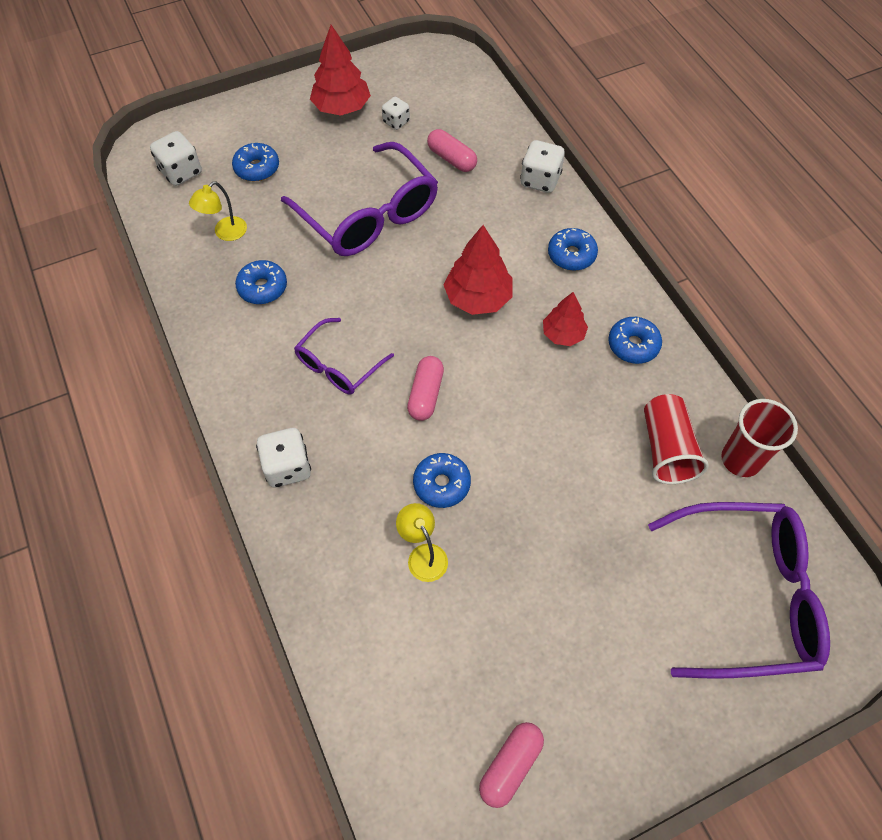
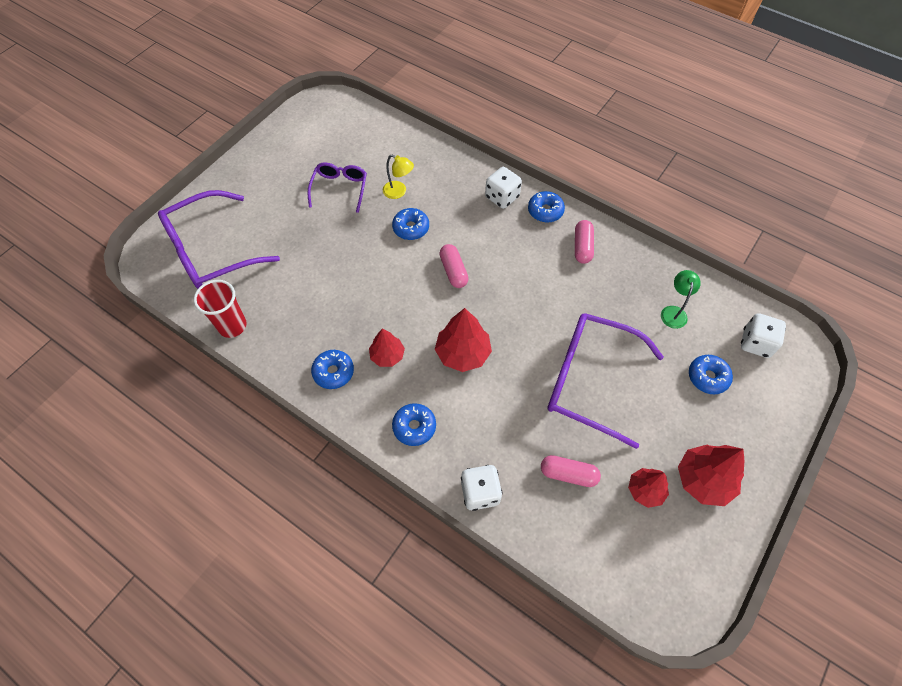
camera: 150 degrees right, 0 degrees up
(225, 233) = (673, 312): yellow lamp -> green lamp
(262, 287) = (611, 287): blue donut -> blue donut (545, 211)
(338, 366) = (519, 262): purple glasses -> purple glasses (340, 188)
(396, 122) = (645, 490): white dice -> red tree
(510, 765) = (308, 136): pink capsule -> pink capsule (582, 247)
(666, 449) = (284, 310): red cup -> none

